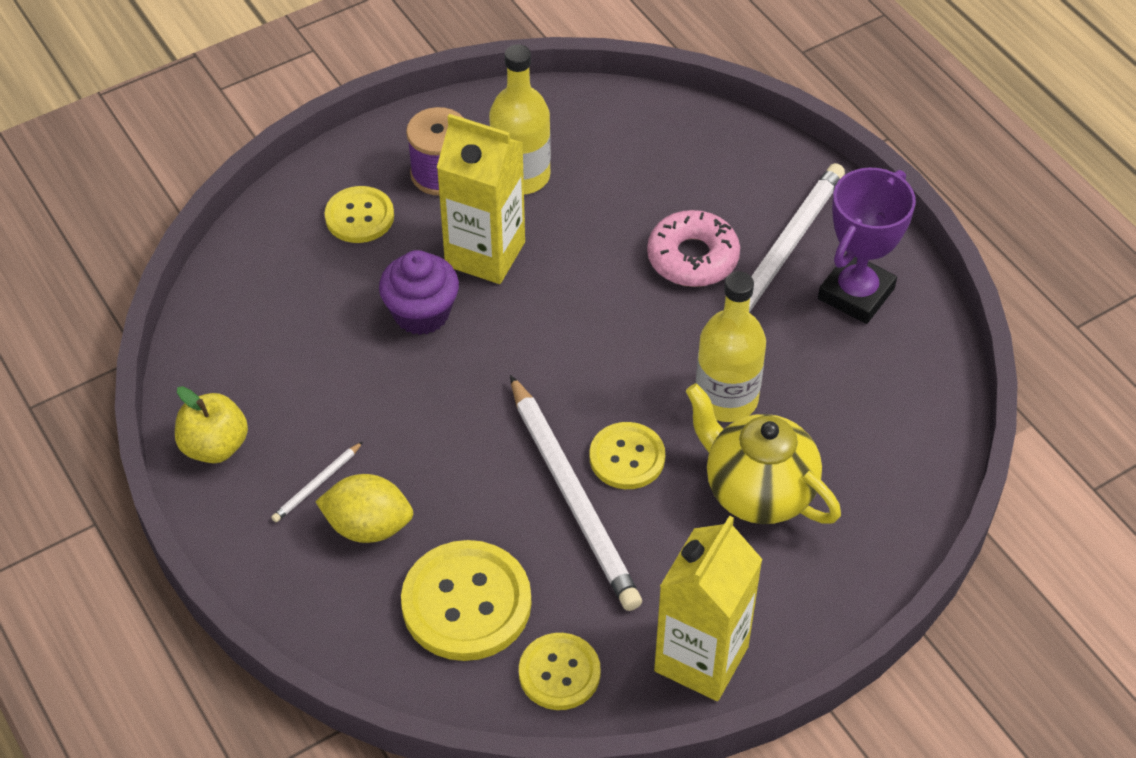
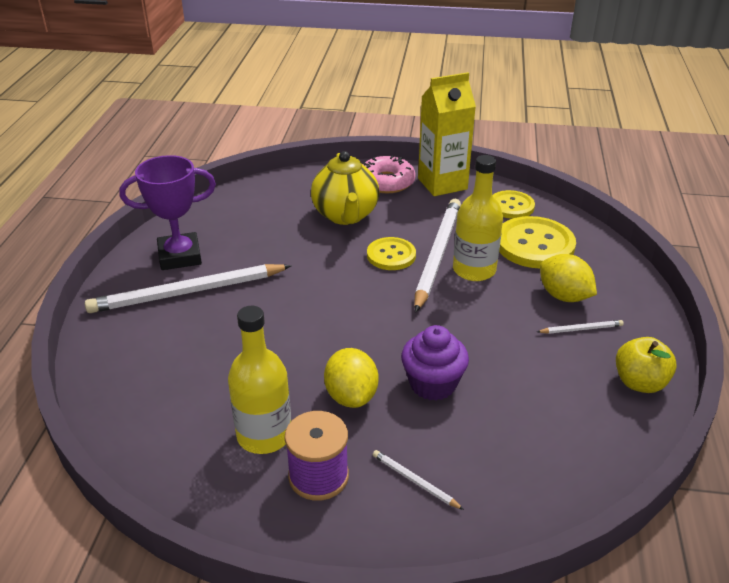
camera: 140 degrees left, 15 degrees down
(359, 216) = (414, 481): yellow button -> white pencil
(485, 254) = (351, 396): yellow carton -> yellow lemon
(692, 257) = (231, 319): pink donut -> pink donut (386, 182)
(726, 399) = (310, 251): yellow bottle -> yellow bottle (474, 270)

